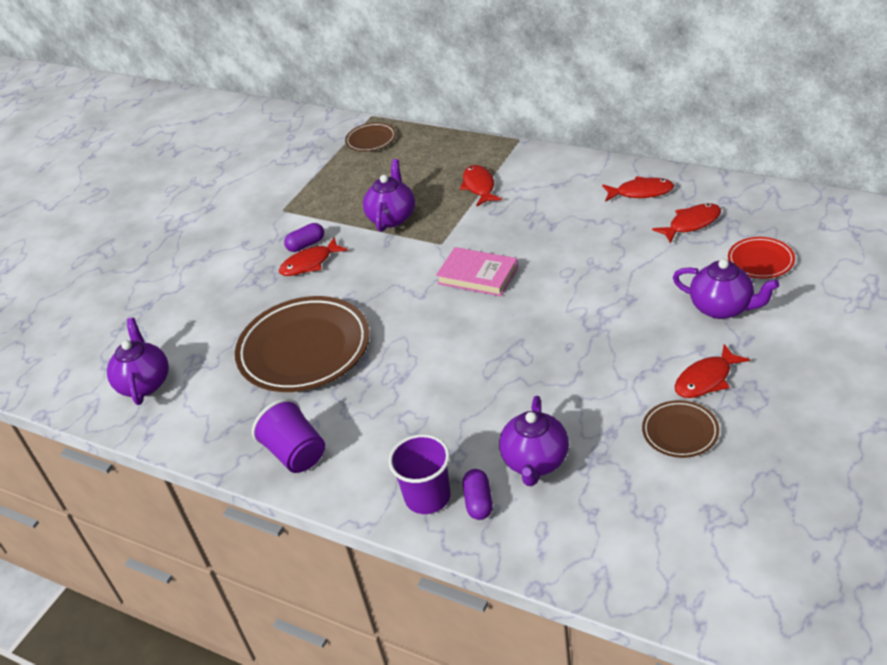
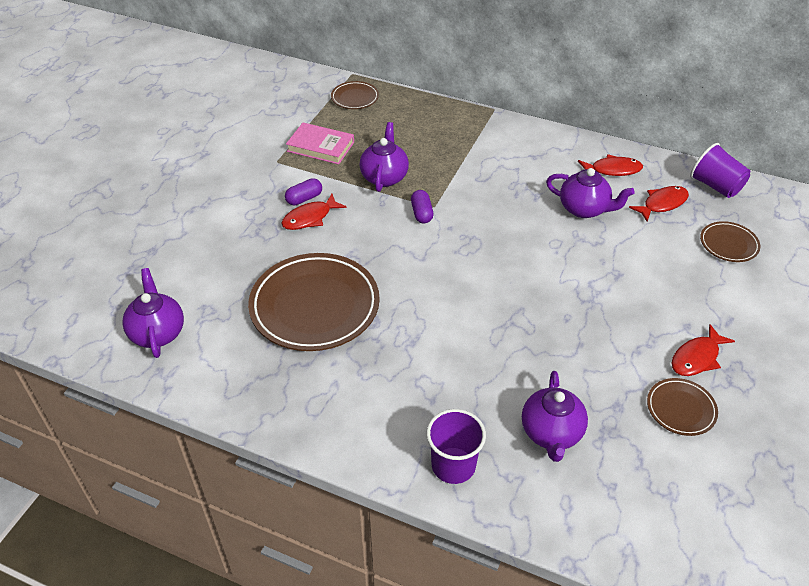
camera: 10 degrees left, 5 degrees up
(296, 453) = (319, 414): purple cup -> purple cup (715, 186)
(478, 275) = (473, 241): pink book -> pink book (320, 147)
(478, 502) = (503, 472): purple capsule -> purple capsule (421, 213)
(479, 186) = (463, 152): red fish -> none
(722, 308) = (701, 288): purple teapot -> purple teapot (584, 209)
(760, 261) = (728, 244): red plate -> brown plate

